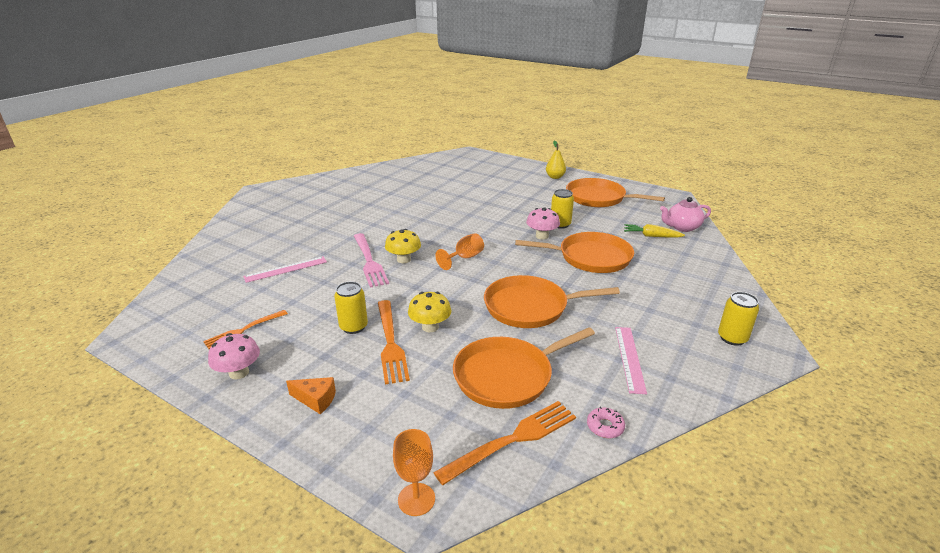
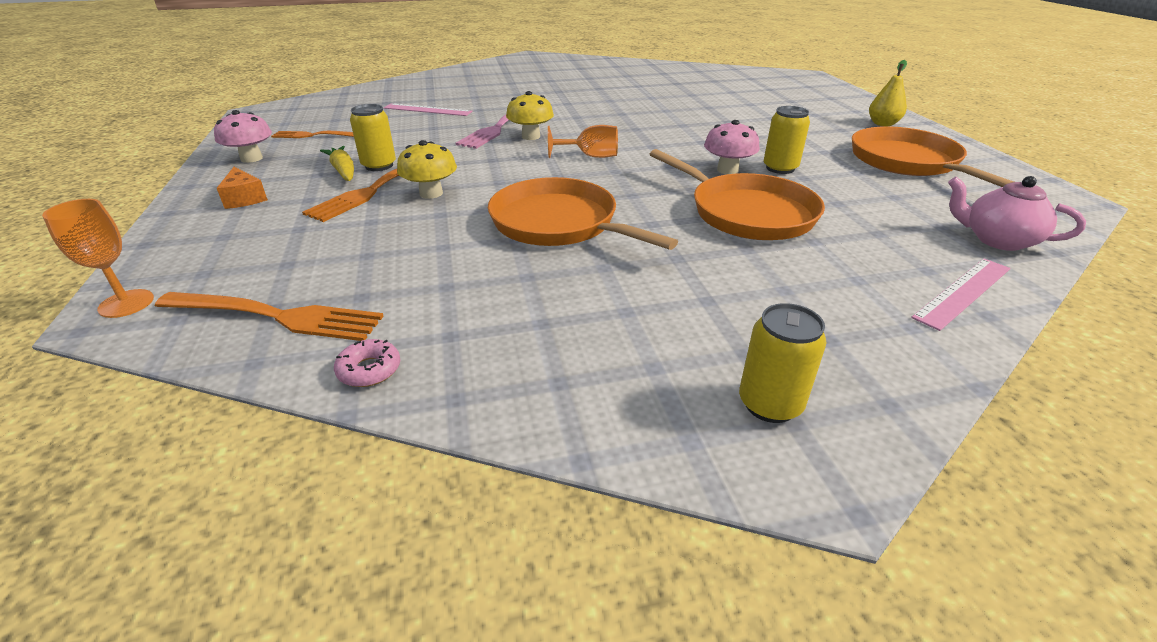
camera: 45 degrees right, 5 degrees up
(507, 376) = (397, 265): orange pan -> none
(630, 358) = (555, 330): pink ruler -> pink ruler (963, 292)
(651, 236) = (907, 228): yellow carrot -> yellow carrot (343, 171)

